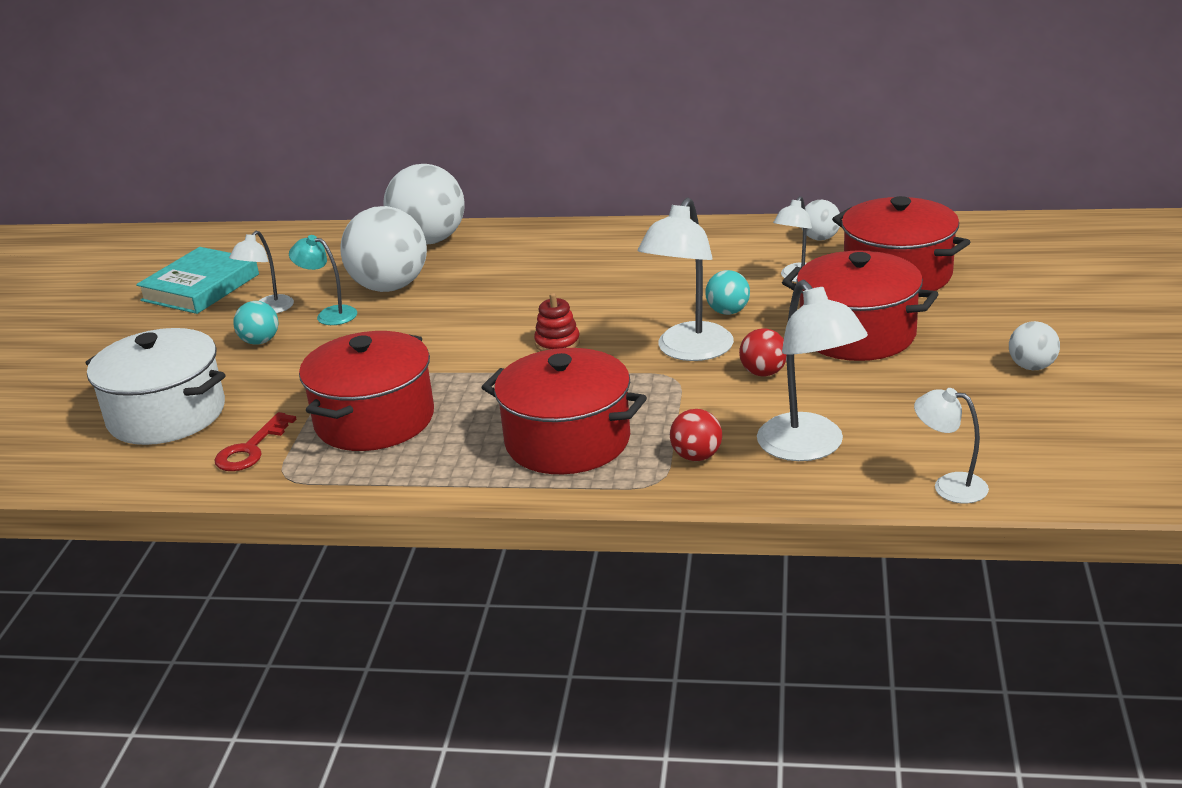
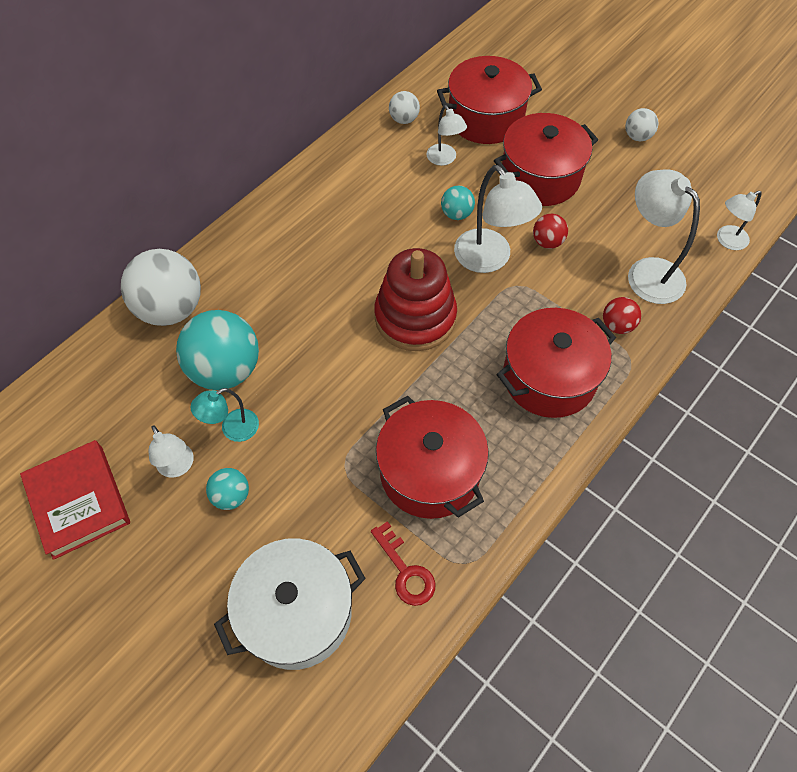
camera: 60 degrees left, 30 degrees up
(200, 287) = (78, 501): turquoise book -> red book
(390, 287) = (226, 370): white ball -> turquoise ball
(557, 343) = (415, 317): red stacking toy -> red stacking toy, size x2.25
(809, 448) = (647, 272): white lamp -> white lamp turned 135 degrees counterclockwise

